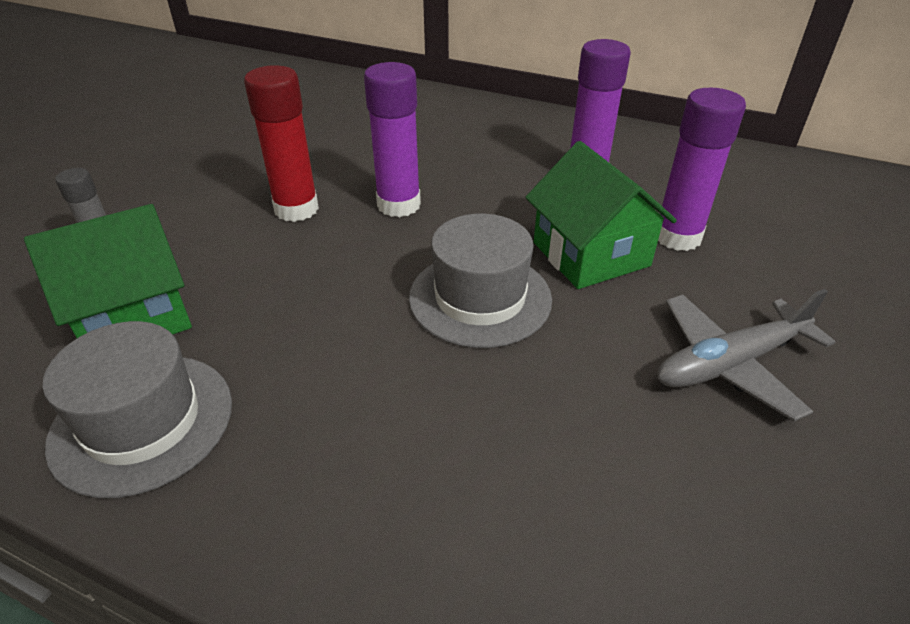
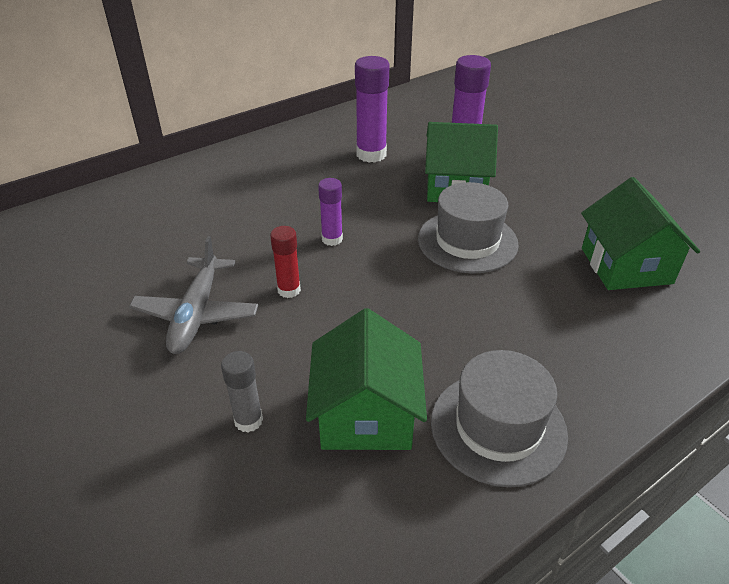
camera: 60 degrees left, 0 degrees up
(296, 209) = (289, 290): red glue stick -> red glue stick, size x0.58
(399, 205) = (332, 239): purple glue stick -> purple glue stick, size x0.58
(565, 479) = (626, 265): none -> green house
(730, 363) = (574, 185): grey plane -> grey plane (197, 313)

